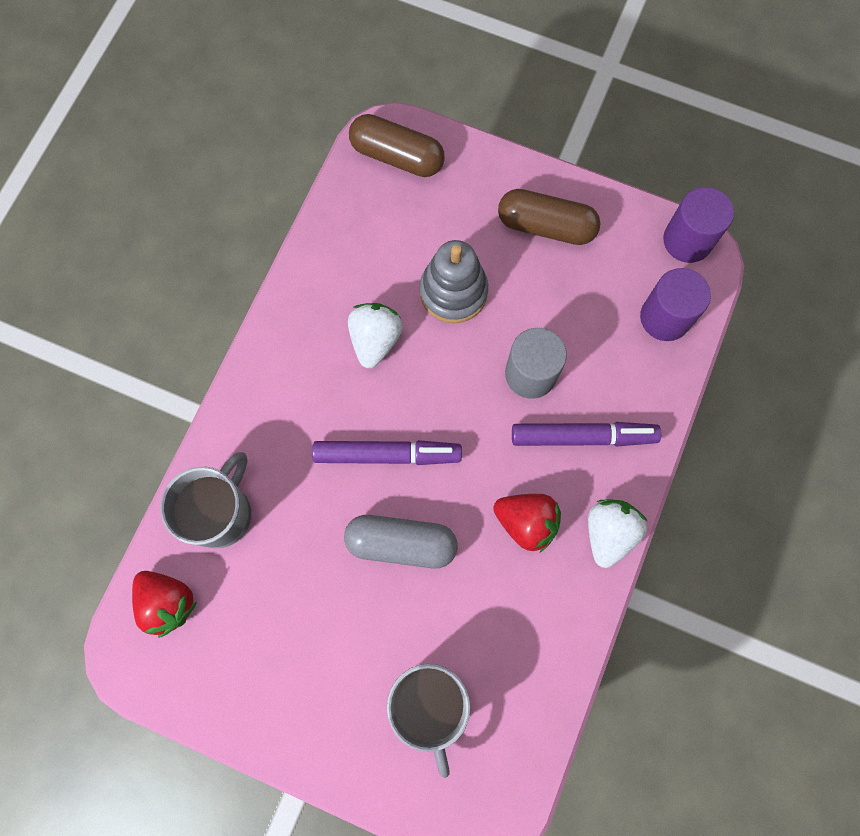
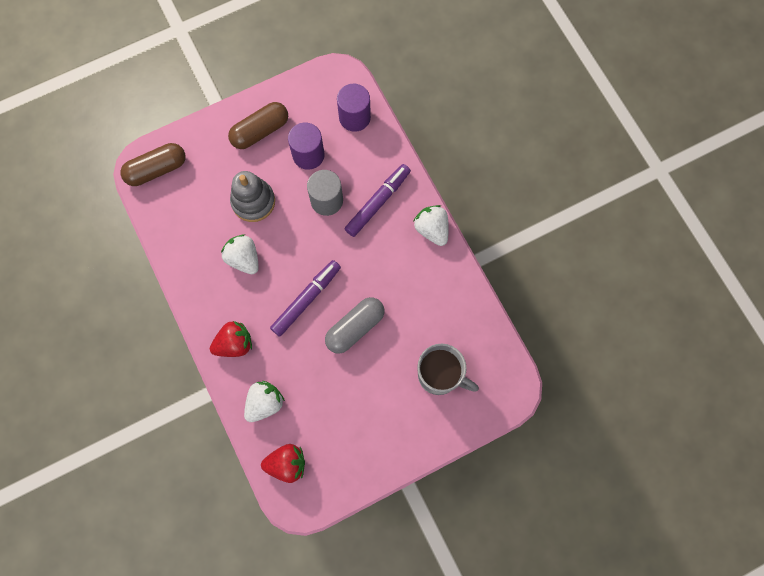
camera: 50 degrees left, 0 degrees up
(221, 513) = (265, 403): grey mug -> white strawberry
(526, 522) = (395, 262): red strawberry -> red strawberry (234, 344)
(687, 240) = (327, 75): purple cylinder -> purple cylinder (308, 155)

